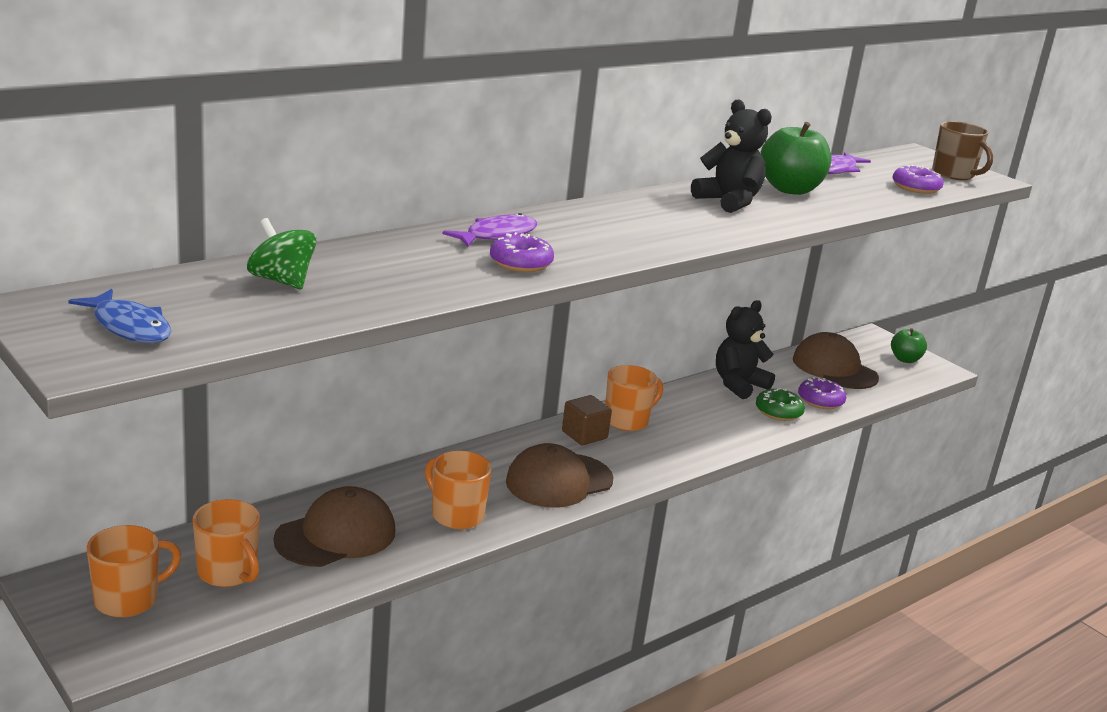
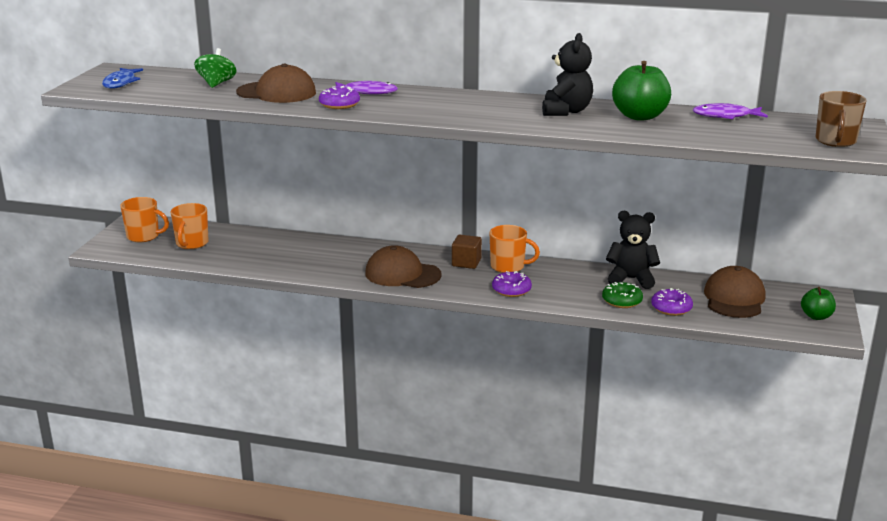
camera: 55 degrees right, 0 degrees up
(336, 535) = (257, 250): brown cap -> brown cap (276, 92)
(456, 515) = (321, 265): orange mug -> none
(916, 188) = (759, 139): purple donut -> purple donut (511, 290)

